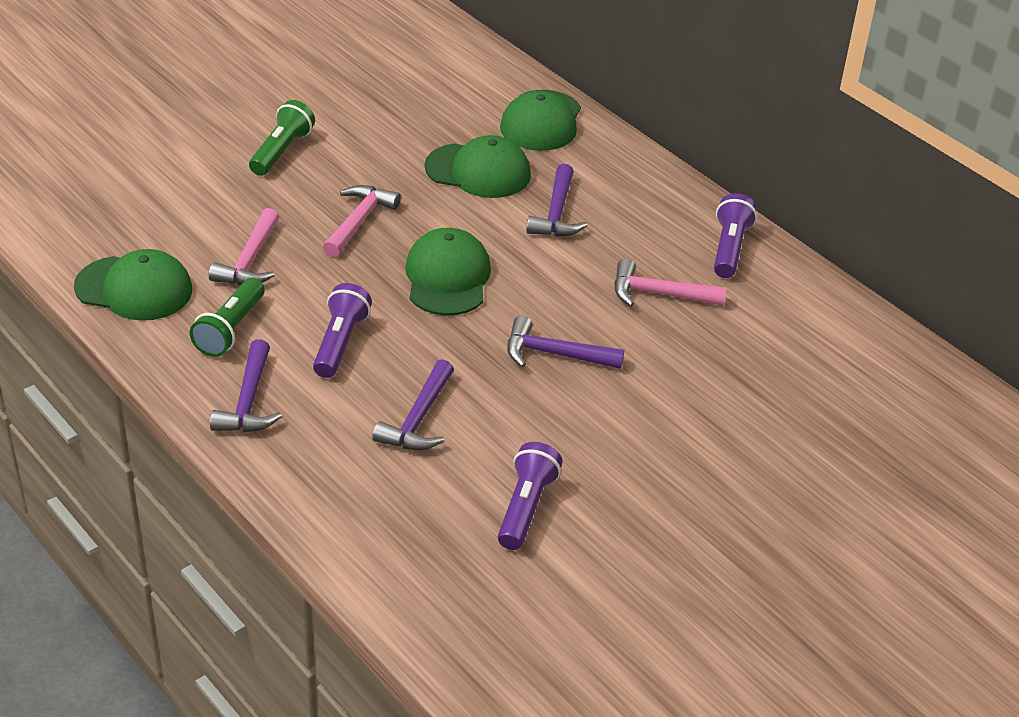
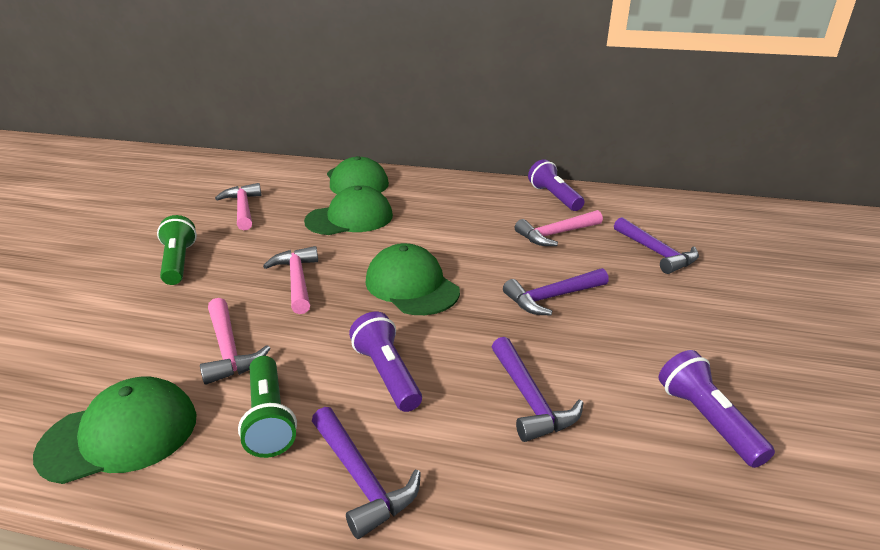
camera: 35 degrees left, 10 degrees down
(391, 108) = (243, 208): none -> pink hammer
(556, 213) = (432, 220): purple hammer -> purple hammer (656, 253)

